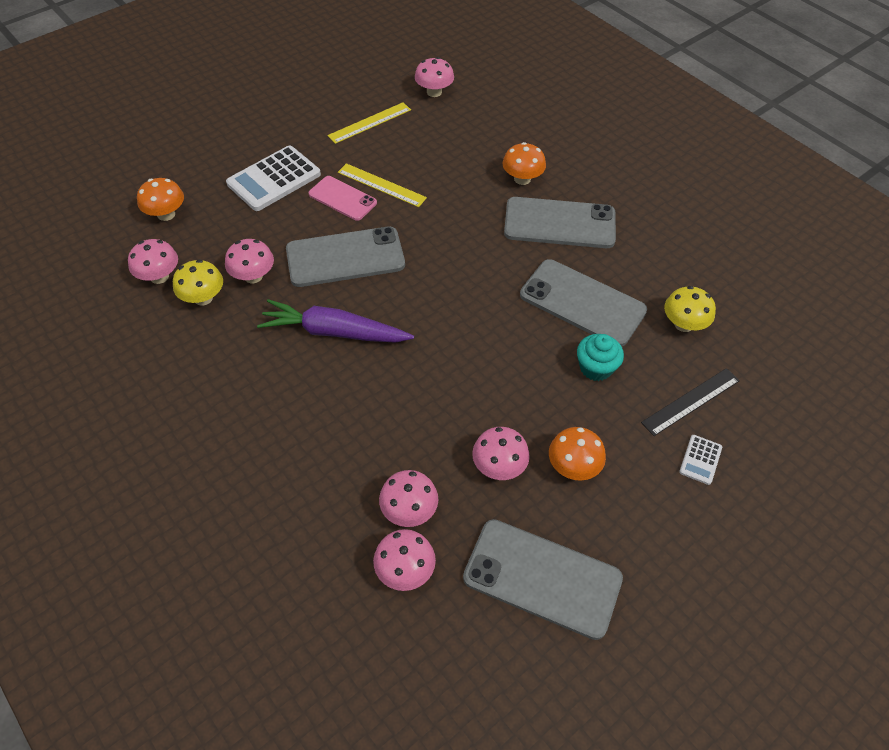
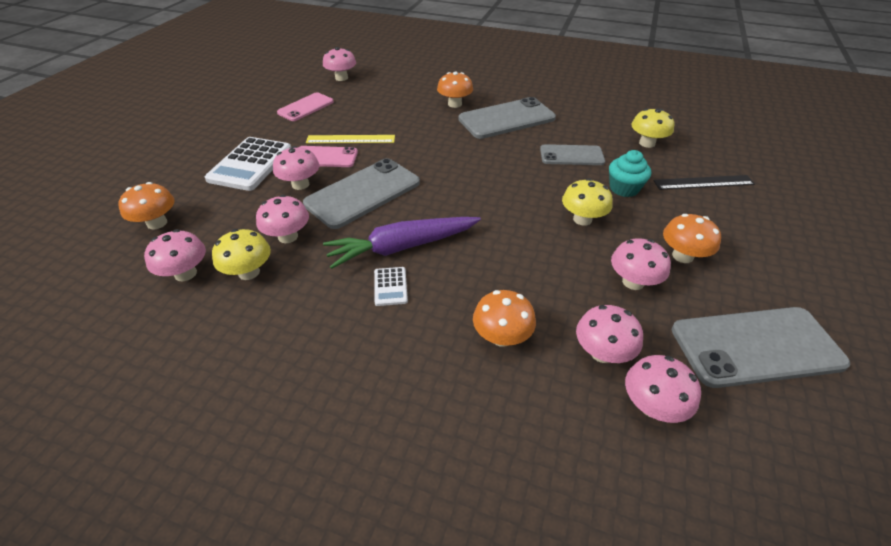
camera: 30 degrees left, 10 degrees down
(300, 222) = (300, 184): none -> pink mushroom
(344, 454) = (501, 336): none -> orange mushroom
(369, 122) = (306, 107): yellow ruler -> pink phone
(518, 381) = (582, 219): none -> yellow mushroom
(582, 303) = (571, 155): grey phone -> grey phone, size x0.61
(690, 401) = (703, 182): black ruler -> black ruler turned 60 degrees clockwise
(700, 460) = (751, 213): white calculator -> white calculator (390, 286)

